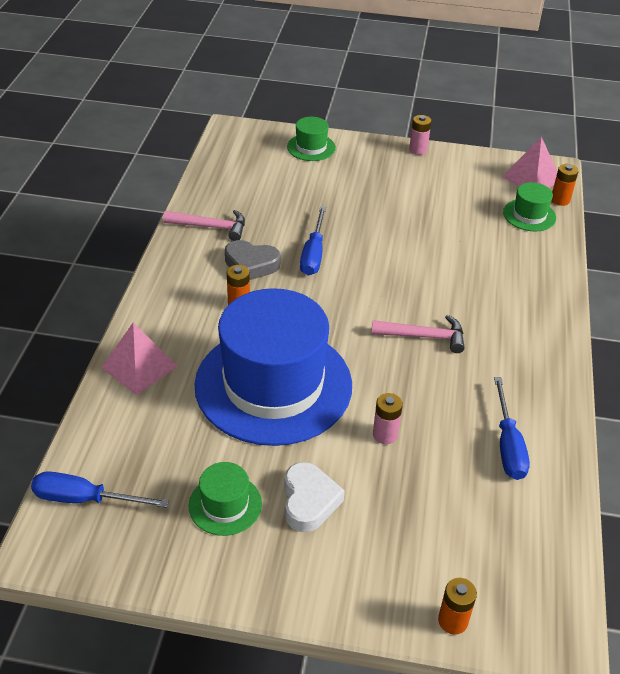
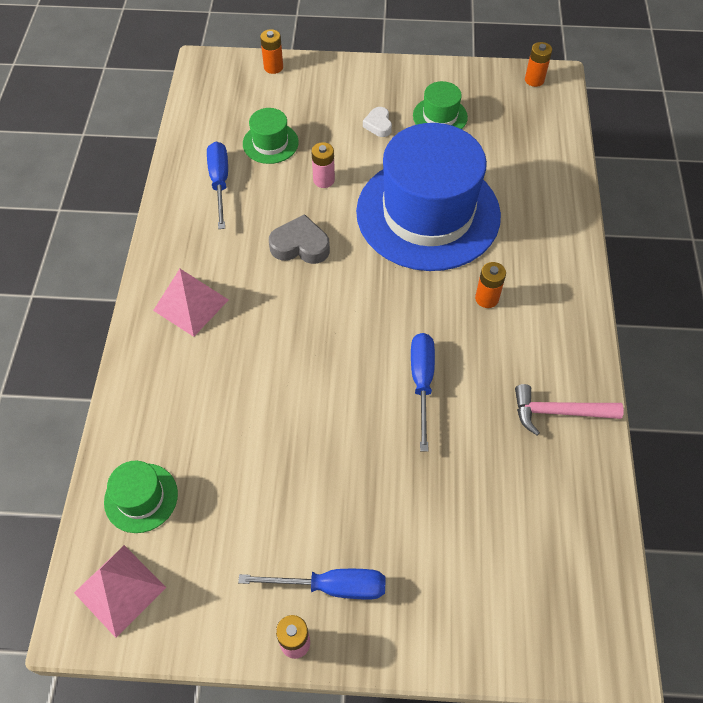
camera: 175 degrees right, 15 degrees up
(84, 499) = (543, 109): blue screwdriver -> blue screwdriver (331, 586)
(139, 367) = (554, 217): pink pyramid -> pink pyramid (191, 305)
(251, 265) = (490, 355): grey heart -> grey heart (300, 245)
(309, 501) = (378, 125): white heart -> white heart, size x0.62
(311, 147) = (469, 621): green hat -> green hat (270, 143)
(424, 336) = (289, 282): pink hammer -> none
(560, 200) = (88, 540): orange battery -> orange battery (534, 80)

